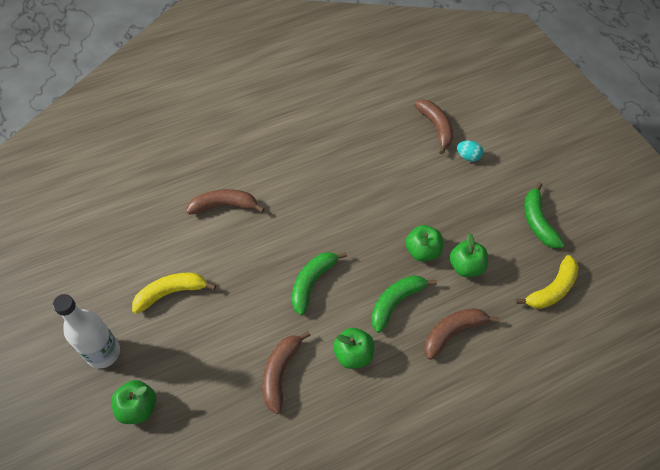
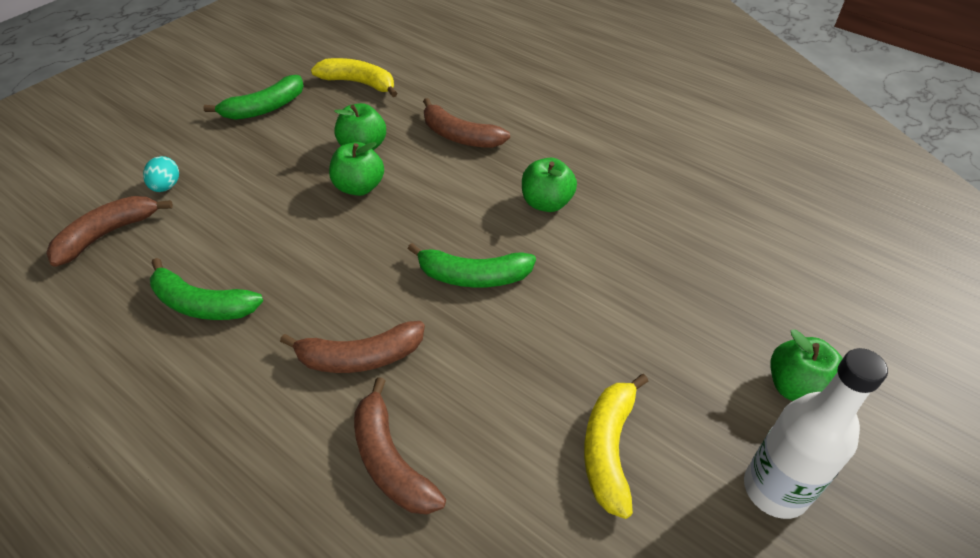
camera: 115 degrees left, 10 degrees down
(171, 293) = (608, 449): yellow banana -> yellow banana turned 60 degrees clockwise
(280, 372) = (621, 258): brown banana -> brown banana (360, 357)
(395, 302) = (451, 189): green banana -> green banana (202, 304)

